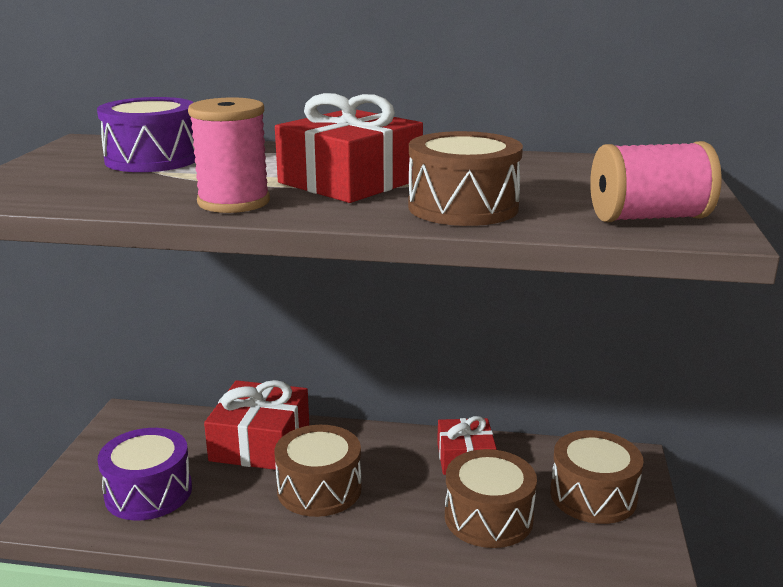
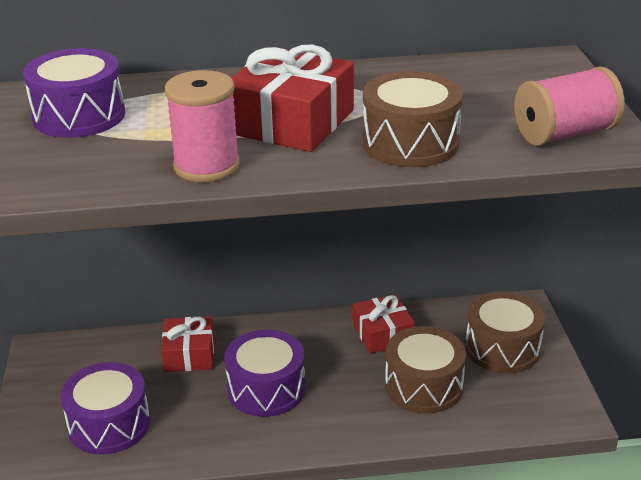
camera: 15 degrees left, 10 degrees up
(260, 442) = (189, 354): red gift -> red gift, size x0.64
(319, 489) = (266, 389): brown drum -> purple drum

